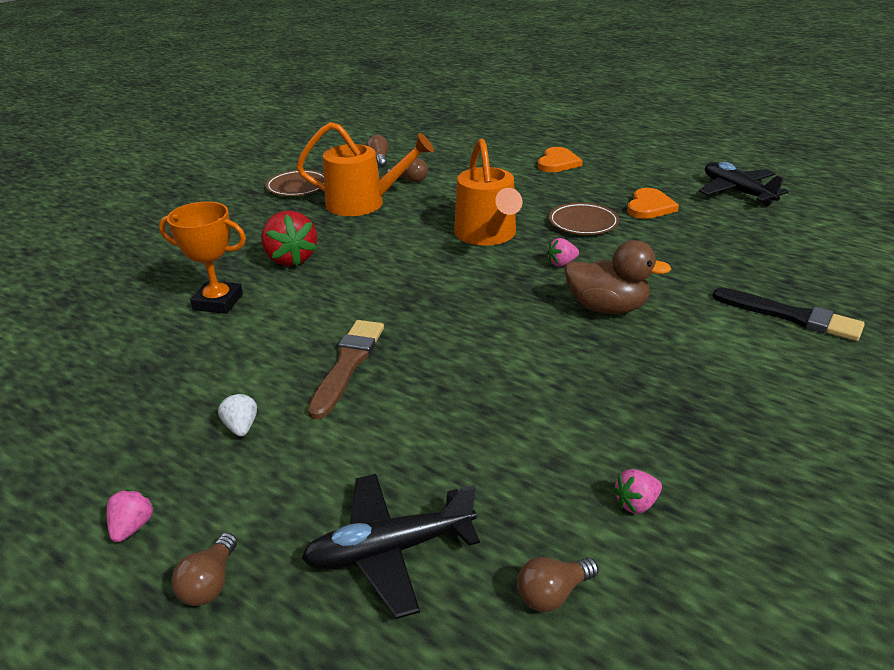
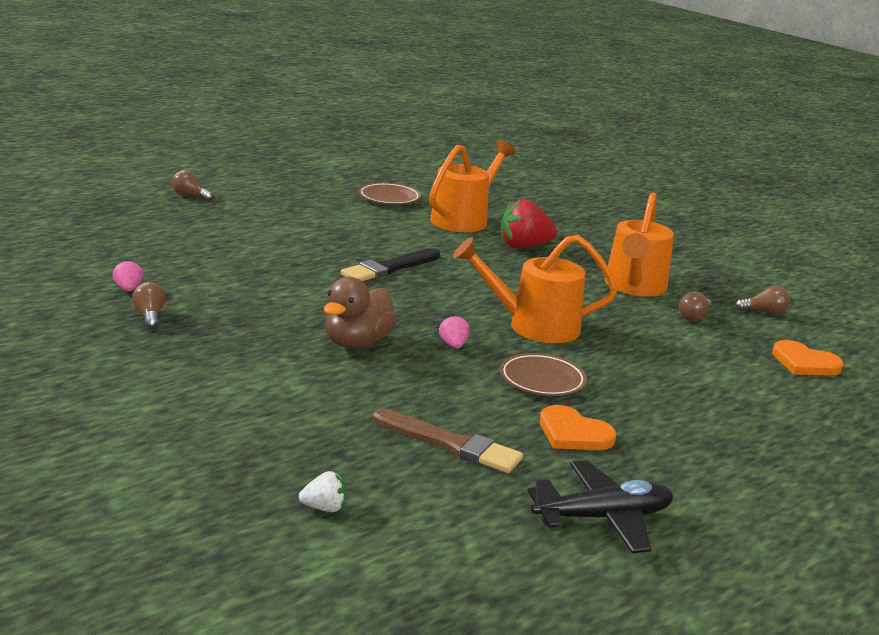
camera: 100 degrees right, 10 degrees down
(132, 527) = (245, 186): pink strawberry -> none
(218, 302) = (464, 219): orange trophy -> orange watering can
(241, 427) = (306, 212): white strawberry -> white strawberry (324, 508)
(297, 187) = (685, 266): brown plate -> brown plate (389, 198)
(347, 365) = (349, 243): brown brush -> brown brush (450, 444)
(389, 551) = (167, 229): black plane -> none
(553, 594) = (95, 255): brown light bulb -> brown light bulb (149, 316)
(558, 163) = (742, 414): orange heart -> orange heart (804, 363)
(791, 316) = (273, 424): black brush -> black brush (389, 268)

